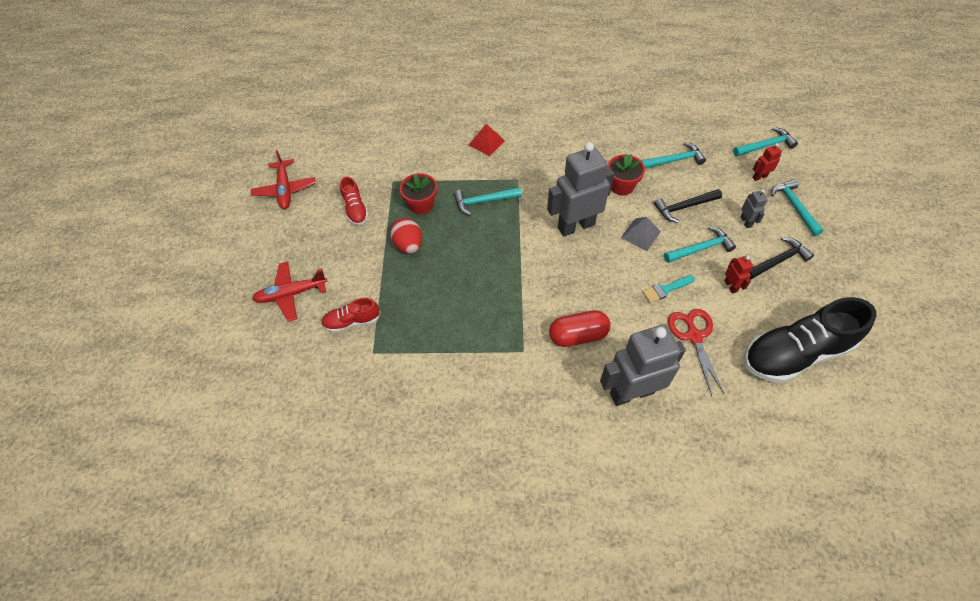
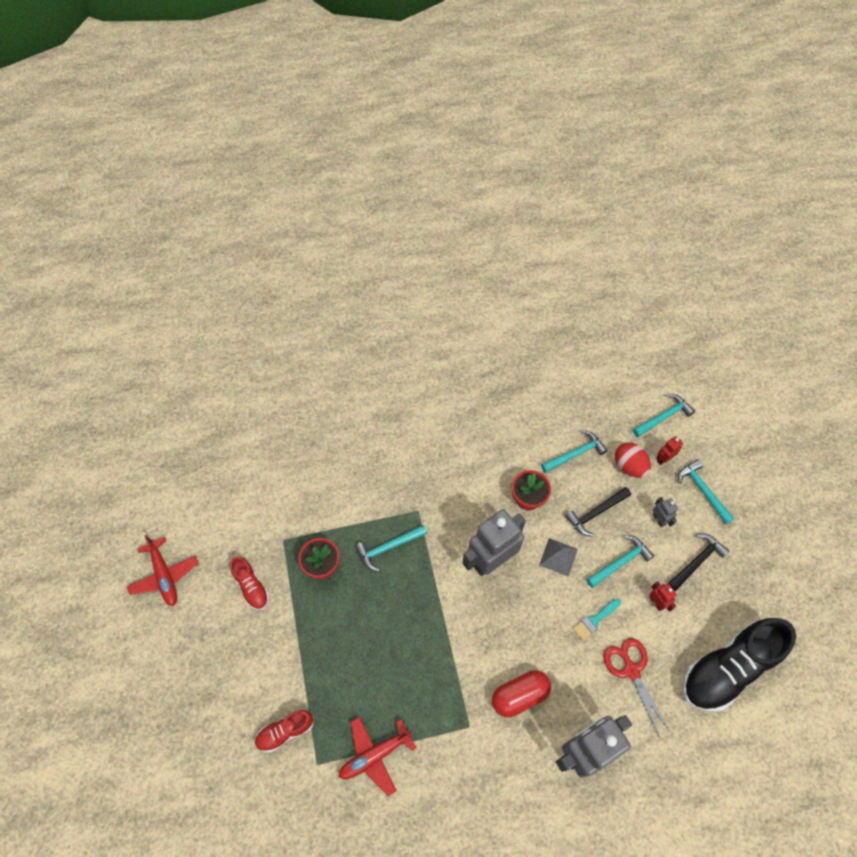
camera: 15 degrees left, 5 degrees up
(291, 294) = (210, 712): red plane -> red plane (375, 755)
(408, 245) = (321, 621): red egg -> red egg (629, 466)
(486, 143) = (374, 467): red pyramid -> none

